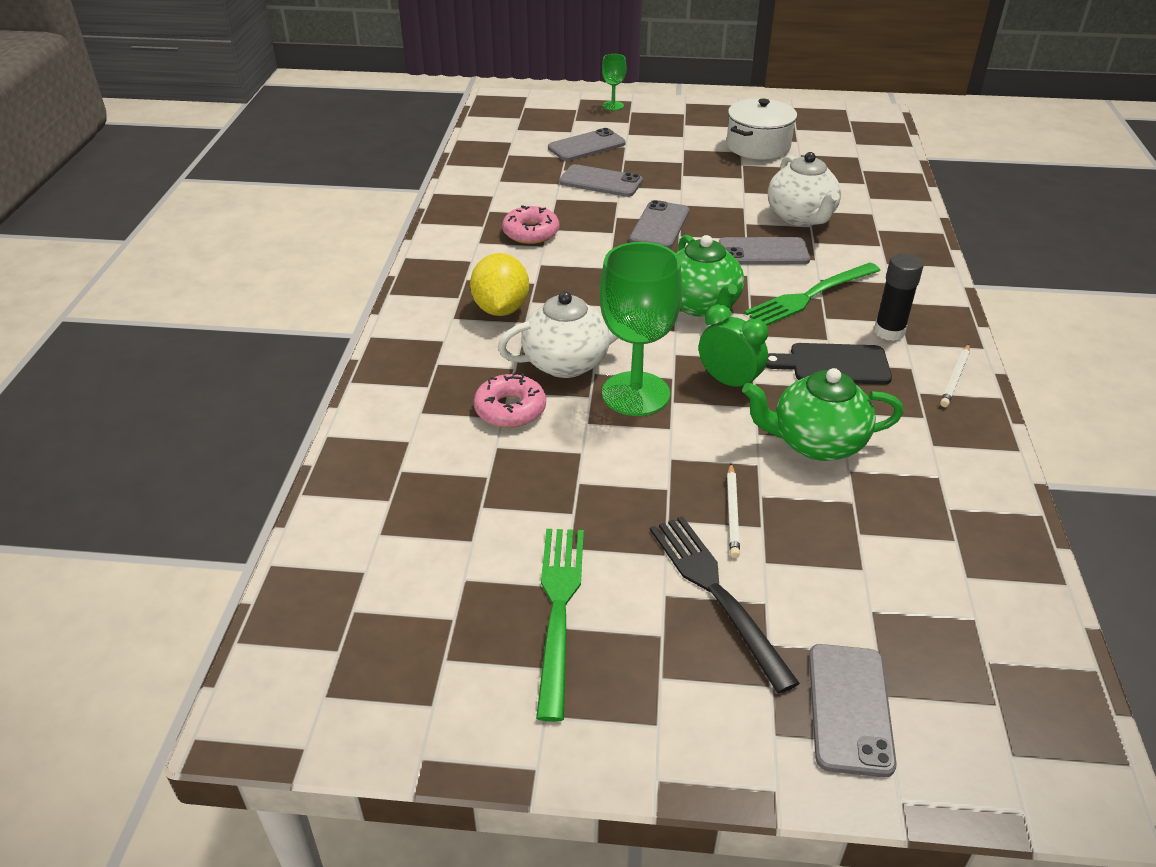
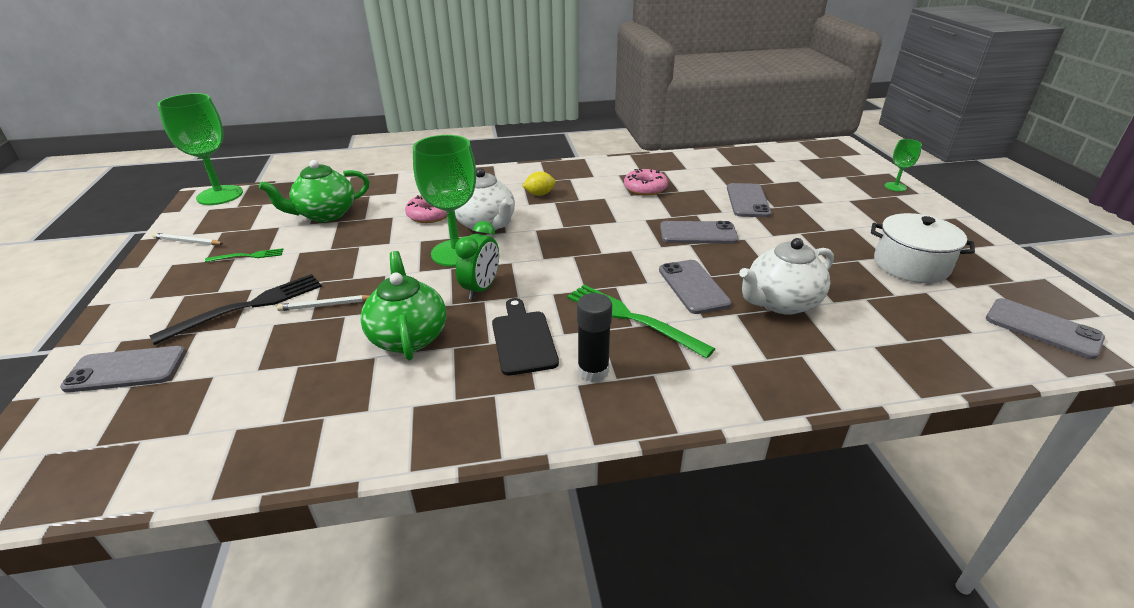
camera: 75 degrees right, 5 degrees down
(264, 686) = (220, 195): none -> green goblet
(501, 309) = (539, 194): yellow lemon -> yellow lemon, size x0.58
(559, 609) = (248, 256): green fork -> green fork, size x0.52
(586, 146) = (803, 187): grey phone -> grey phone (1042, 328)
(701, 305) = (584, 265): green teapot -> green teapot (325, 214)
(955, 378) = (526, 420): white pencil -> white pencil (187, 242)

